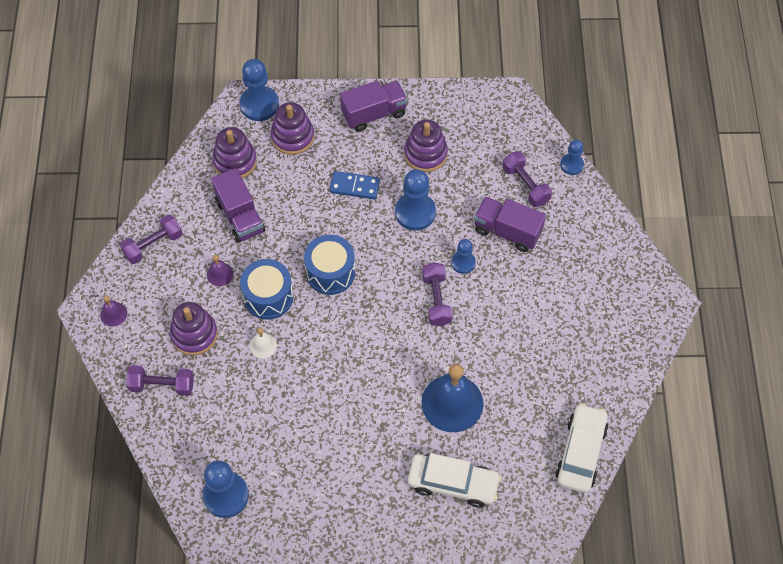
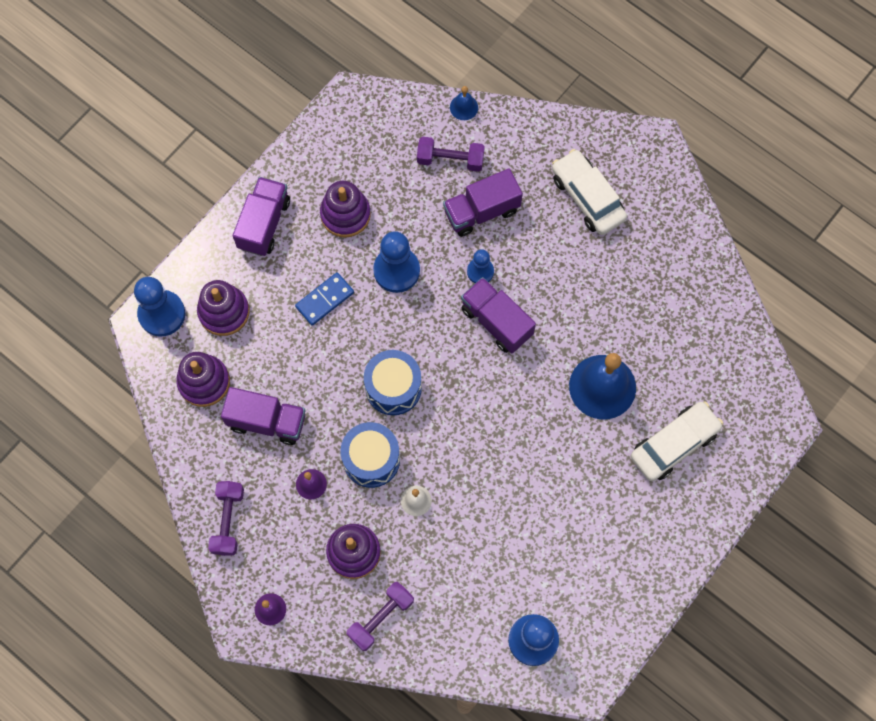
camera: 50 degrees left, 10 degrees up
(436, 300) = (496, 321): purple dumbbell -> purple truck
(571, 165) = (464, 107): blue pawn -> blue bell
(581, 452) = (729, 322): white car -> white car (587, 197)

